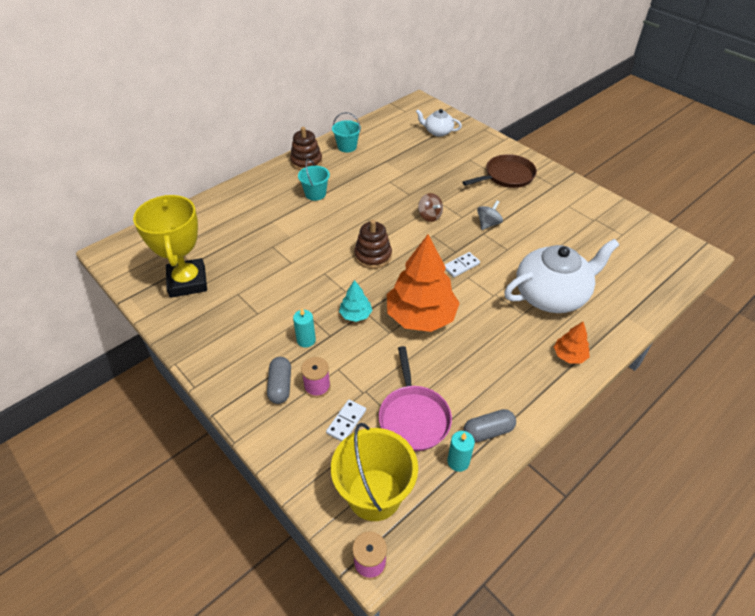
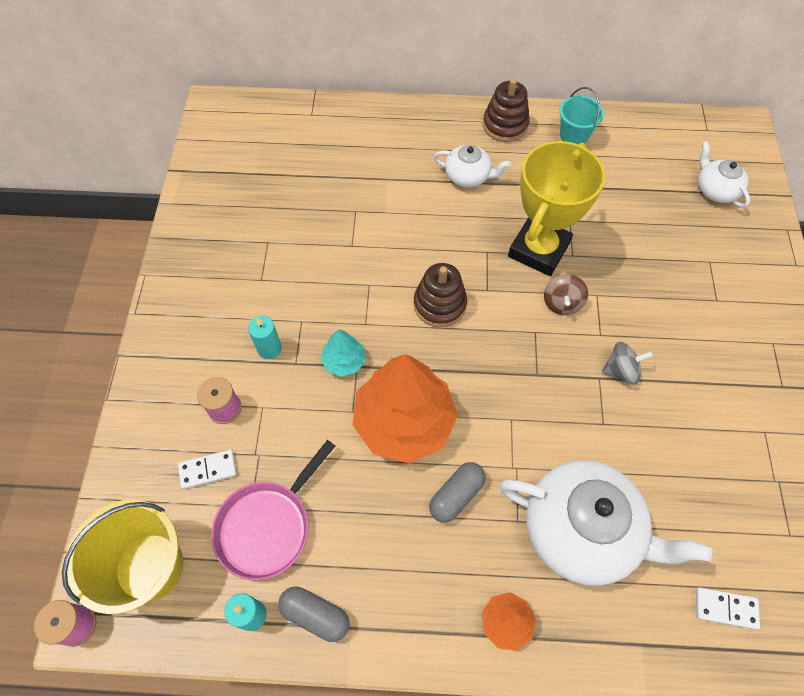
camera: 45 degrees right, 15 degrees up
(188, 282) = (241, 192): yellow trophy -> yellow trophy (539, 250)
(280, 386) = (197, 377): grey capsule -> grey capsule (456, 495)
(315, 194) = (468, 176): turquoise bucket -> white teapot
(461, 266) = (521, 398): white domino -> white domino (725, 608)
(507, 176) = (730, 322): brown pan -> none

